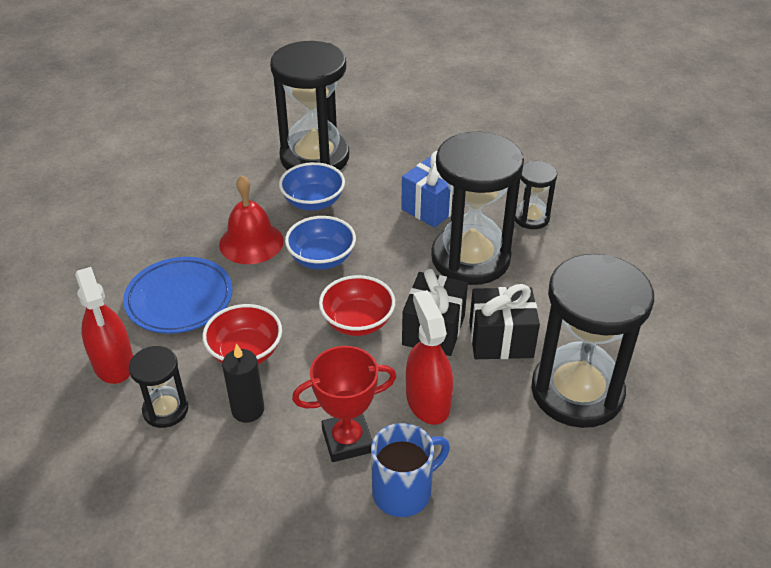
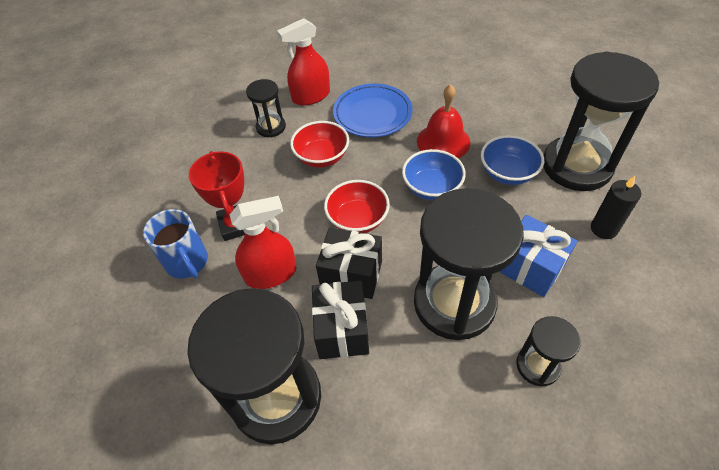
camera: 90 degrees right, 10 degrees up
(248, 410) = (268, 166): black candle -> black candle (603, 229)

